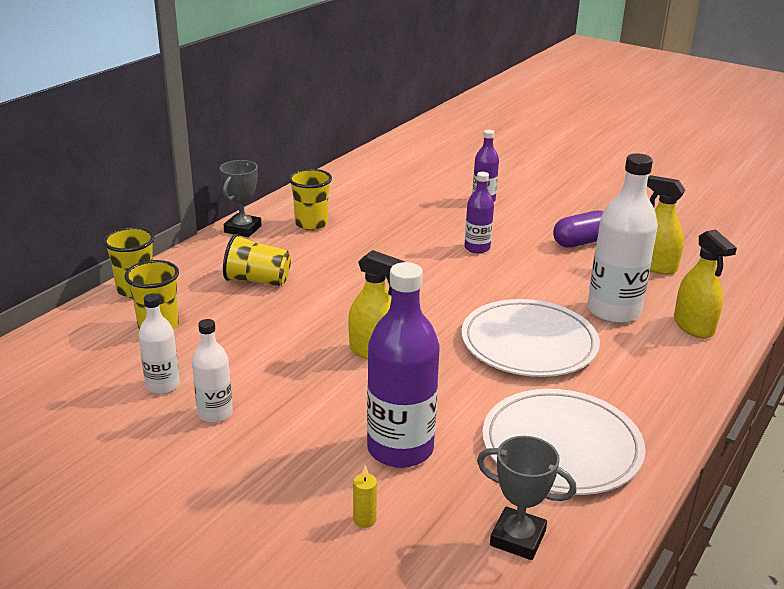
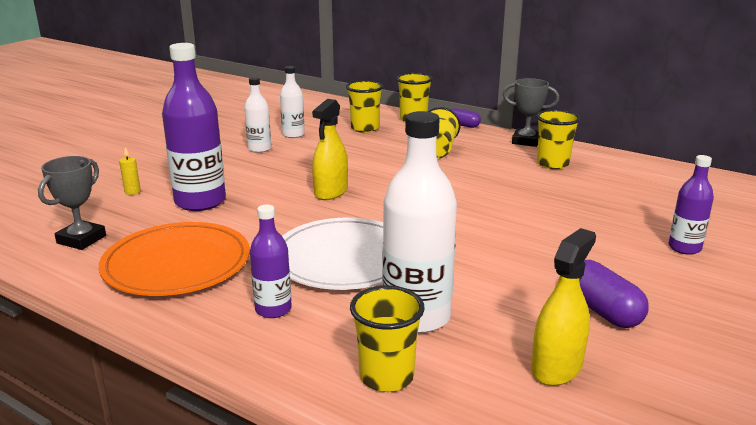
camera: 90 degrees right, 5 degrees down
(175, 259) = (463, 125): none -> purple capsule
(477, 248) = (545, 239): purple bottle -> purple bottle (273, 309)
(561, 446) = (177, 264): white plate -> orange plate
(693, 326) = (386, 377): yellow spray bottle -> yellow cup

